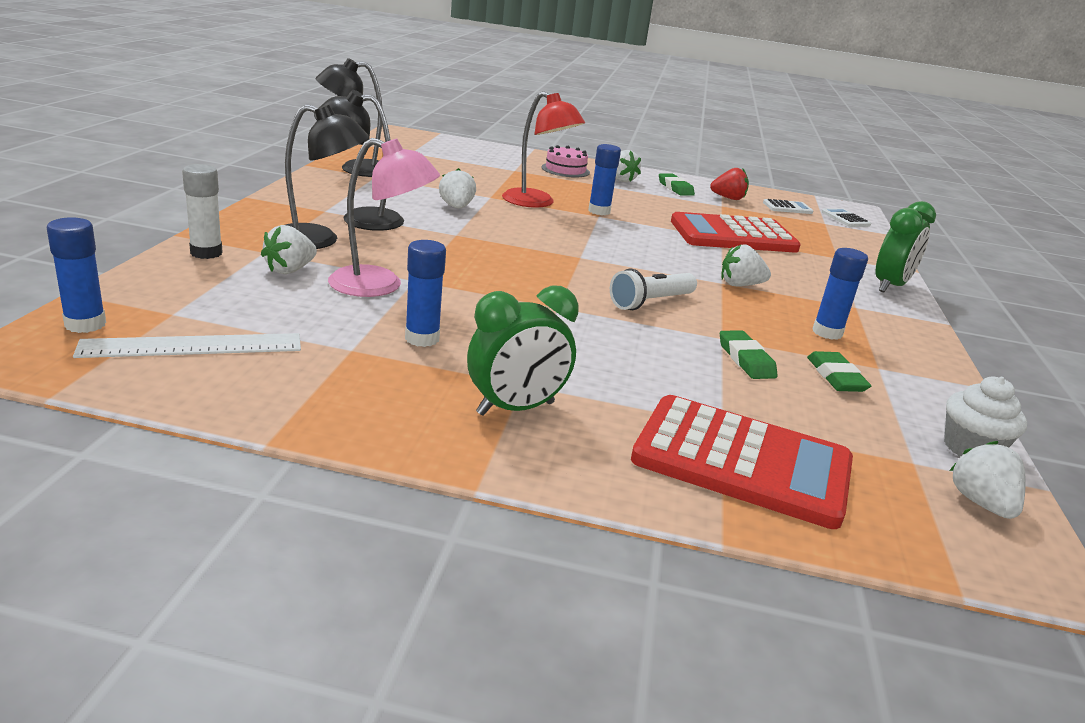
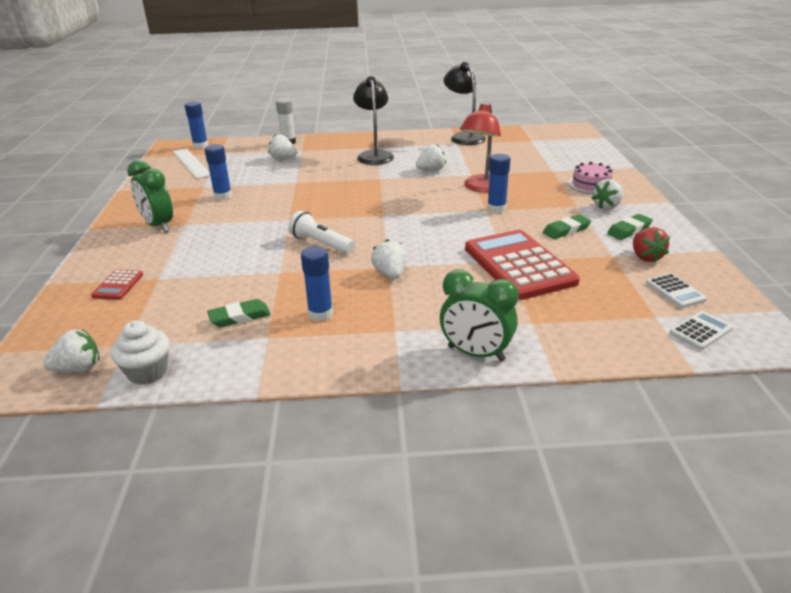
camera: 80 degrees right, 5 degrees up
(318, 240) = (329, 155): black lamp -> none
(380, 286) = (280, 177): pink lamp -> none
(742, 461) = (118, 285): red calculator -> red calculator, size x0.43
(745, 359) = (249, 281): green eraser -> green eraser (566, 230)

